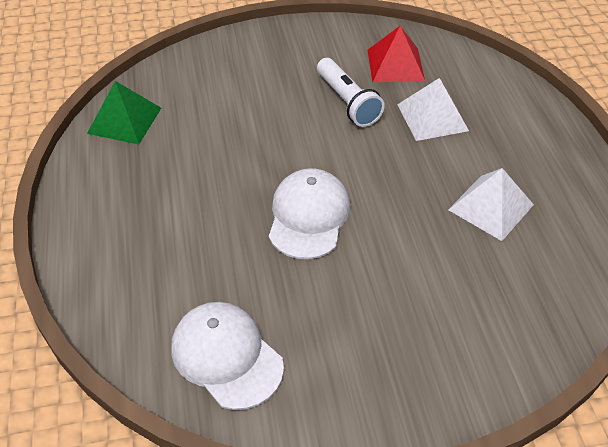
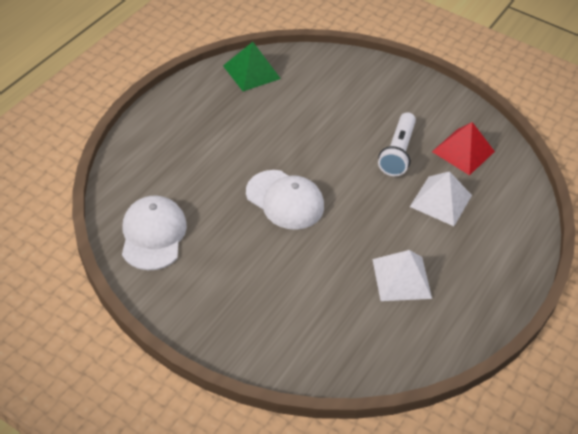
camera: 40 degrees right, 0 degrees up
(308, 216) = (285, 200): white cap -> white cap turned 75 degrees clockwise

